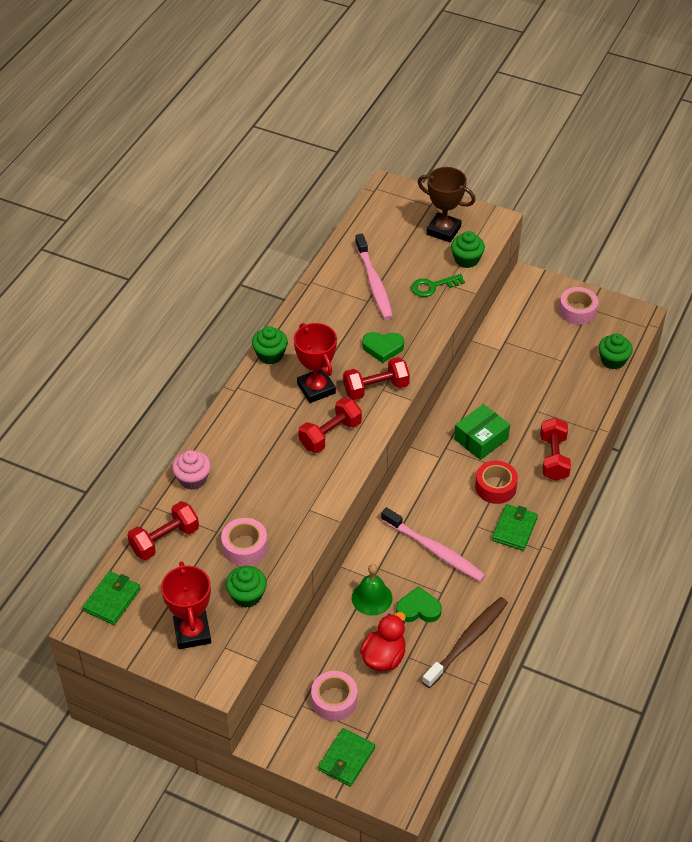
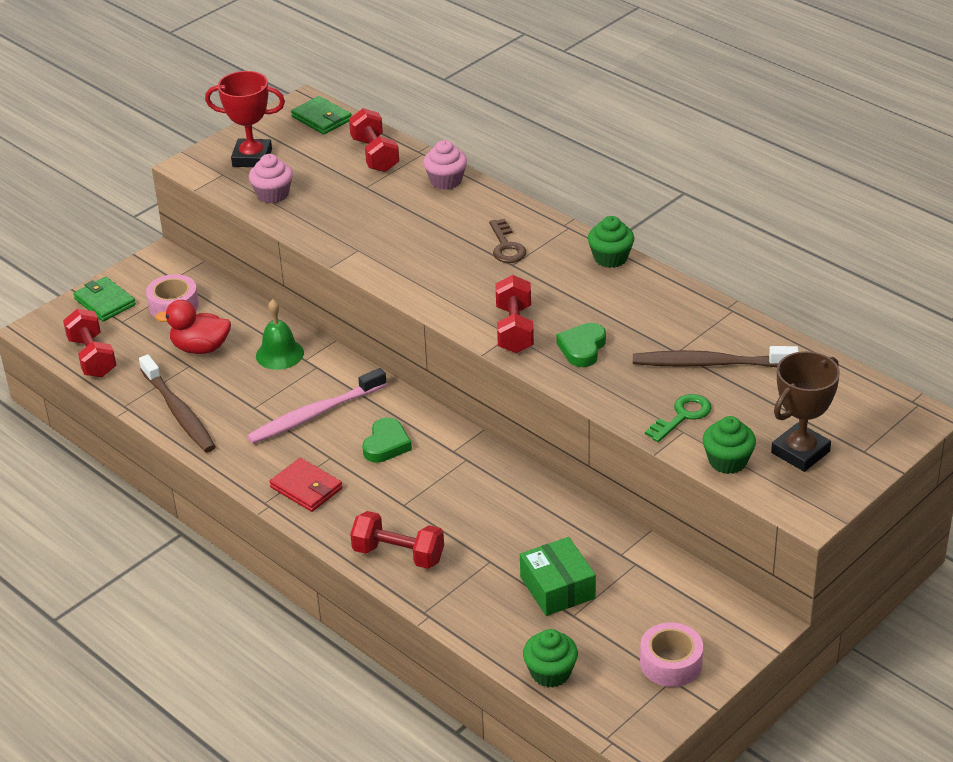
camera: 110 degrees right, 10 degrees down
(245, 547) = (334, 201): pink tape -> none
(247, 595) = (273, 194): green cupcake -> pink cupcake
(274, 417) = (506, 246): none -> brown key
(316, 388) = (537, 283): red trophy -> none
(330, 435) = (458, 282): red dumbbell -> red dumbbell (92, 357)
(374, 283) = (710, 363): pink toothbrush -> brown toothbrush
(384, 657) = (200, 348): red duck -> red duck turned 135 degrees clockwise
(418, 609) = (243, 385): green heart -> green heart (386, 444)
(433, 286) = (682, 416): green key -> green key turned 45 degrees clockwise
(481, 439) = (465, 494): green box -> green box (557, 588)
(495, 487) = (379, 488): red tape -> none
(514, 529) = (306, 488): green wallet -> red wallet

